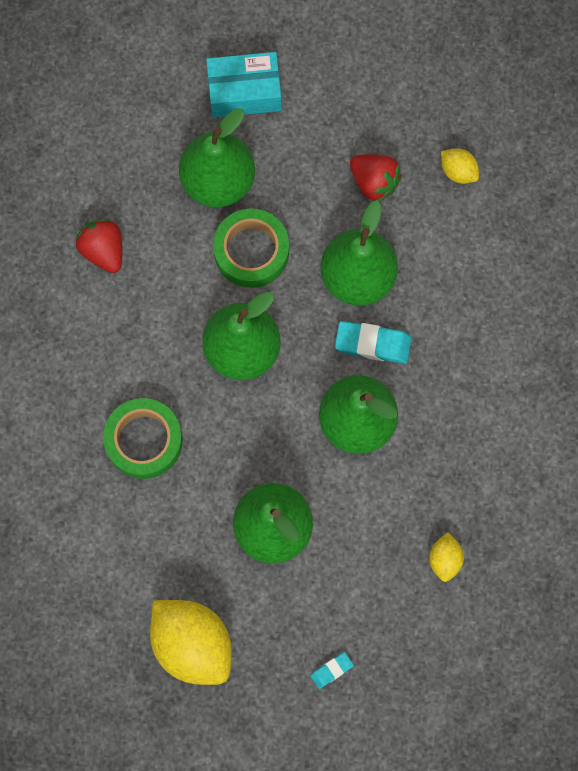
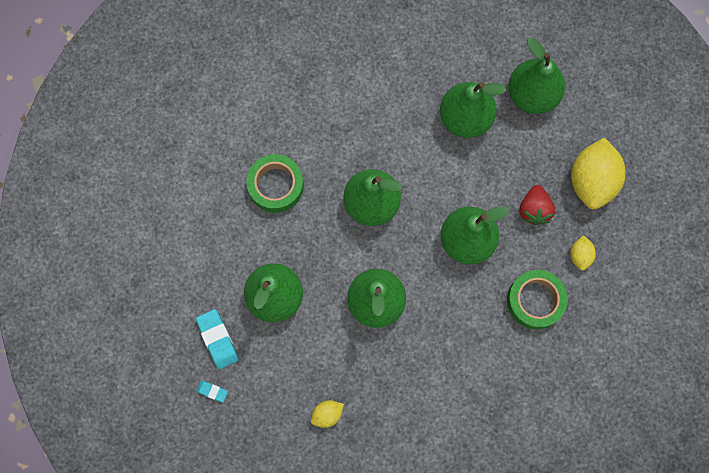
camera: 55 degrees right, 0 degrees up
(103, 250) = (373, 83): red strawberry -> none
(192, 644) = (173, 298): yellow lemon -> yellow lemon (591, 181)
(244, 92) = (532, 95): turquoise box -> green pear
(251, 251) = (436, 167): green tape -> green tape (535, 301)
(372, 344) = (431, 278): turquoise eraser -> turquoise eraser (217, 339)

